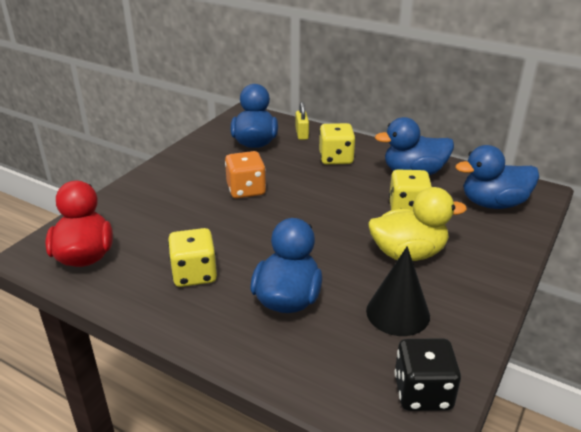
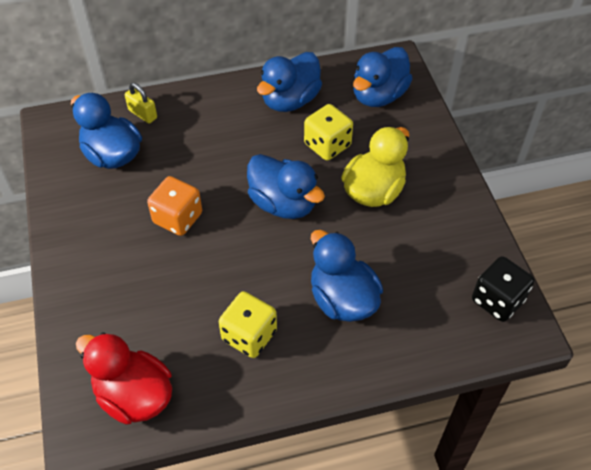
camera: 45 degrees left, 20 degrees up
(326, 221) = (283, 203): none -> blue duck
(336, 158) = (209, 125): yellow dice -> none
(398, 313) = (422, 251): black cone -> none

